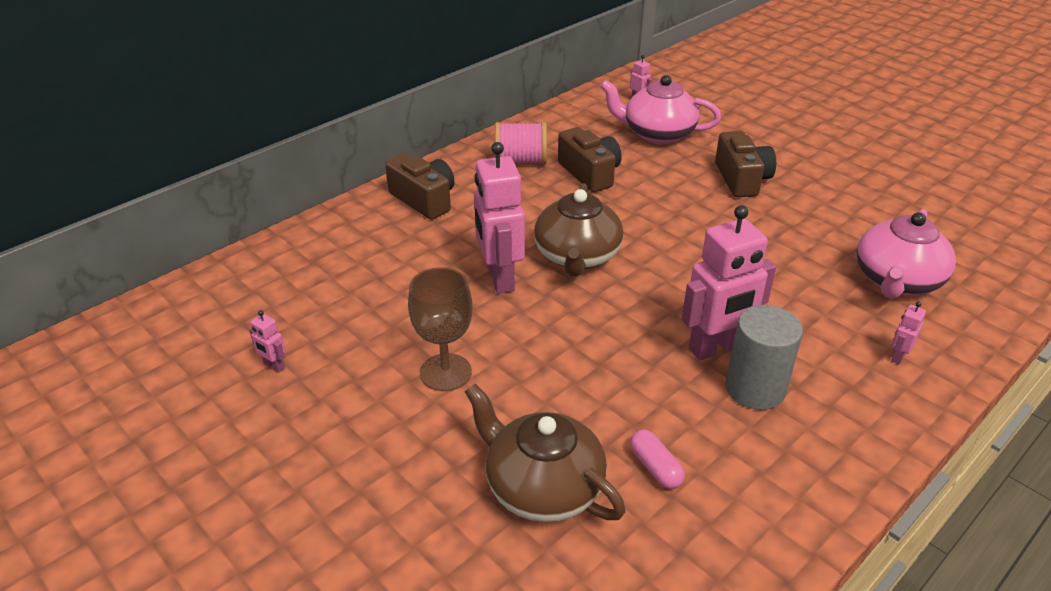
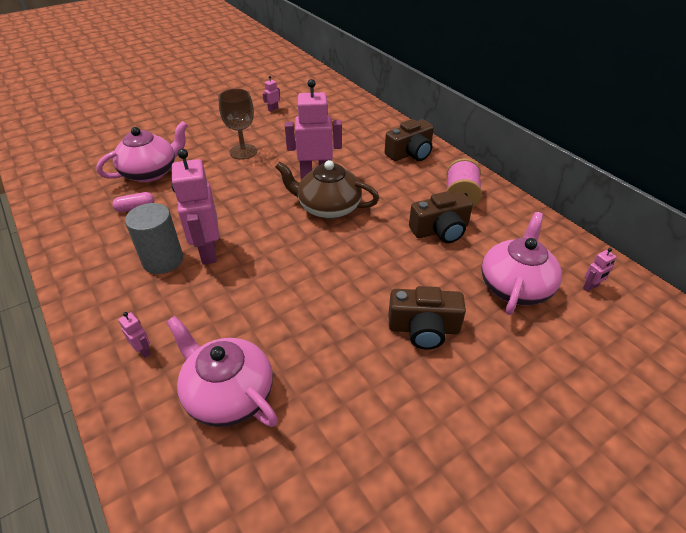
camera: 100 degrees right, 5 degrees up
(542, 487) = (151, 172): brown teapot -> pink teapot

